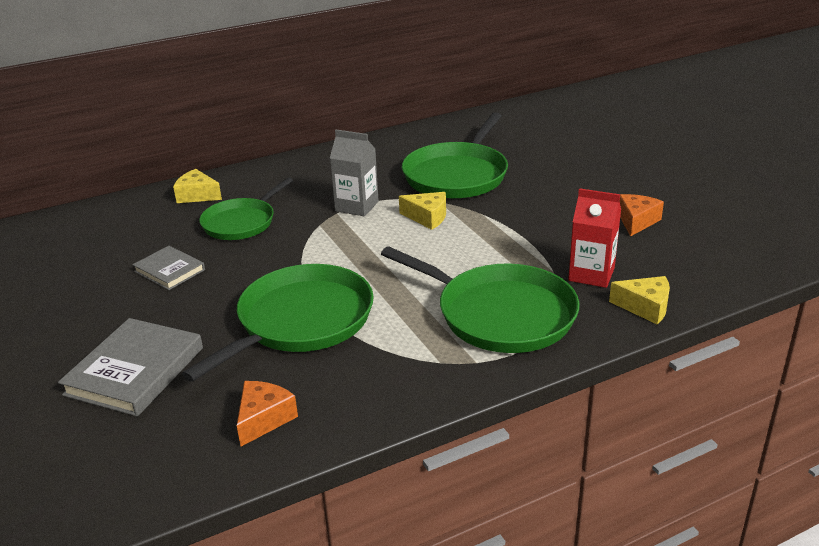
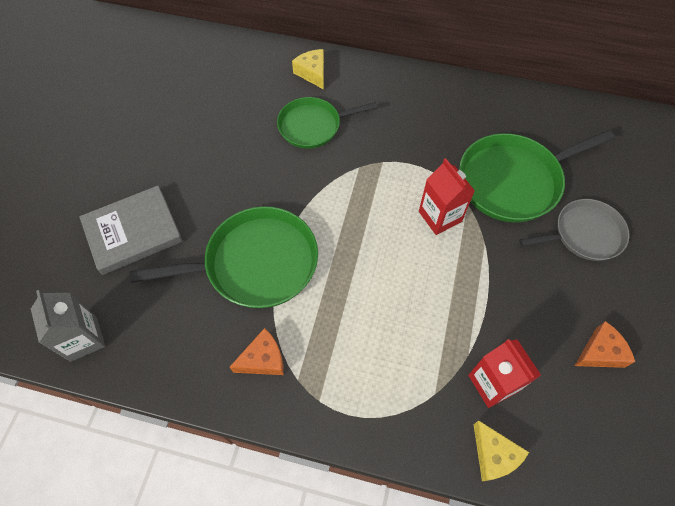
camera: 40 degrees right, 30 degrees up
(169, 271) = (229, 146): grey book -> none
(264, 419) = (157, 338): orange cheese -> orange cheese (263, 359)
(356, 206) = (403, 164): grey carton -> grey carton (83, 339)
(427, 217) = (440, 216): yellow cheese -> red carton
(499, 314) = (382, 367): green pan -> none
(544, 176) = (584, 234): none -> grey pan

